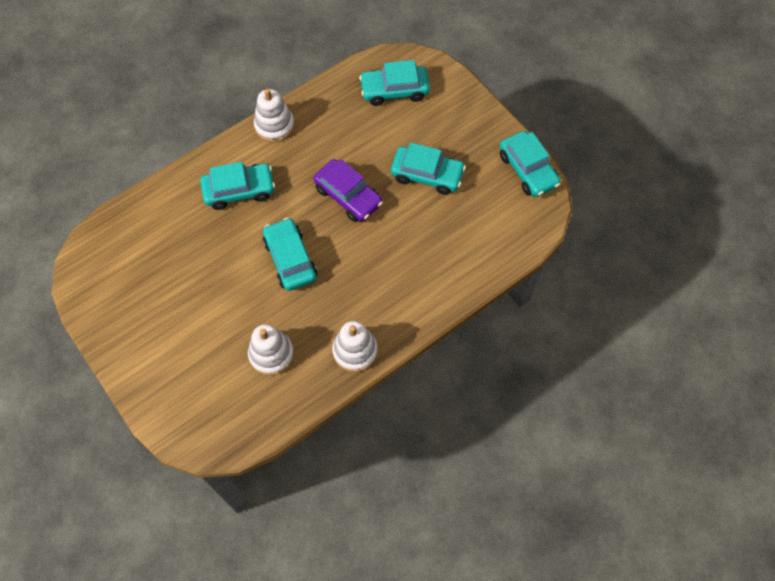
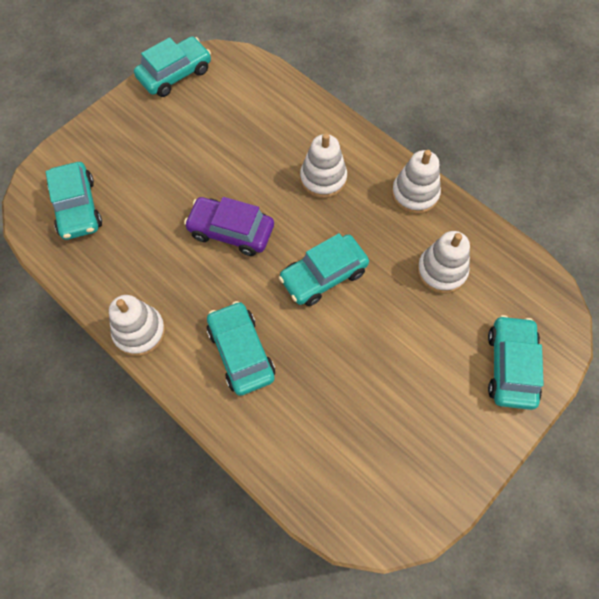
camera: 100 degrees left, 0 degrees up
(348, 196) = (231, 231): purple car -> purple car turned 105 degrees counterclockwise
(387, 276) = (323, 178): none -> white stacking toy
(427, 175) = (192, 160): turquoise car -> turquoise car (511, 366)

